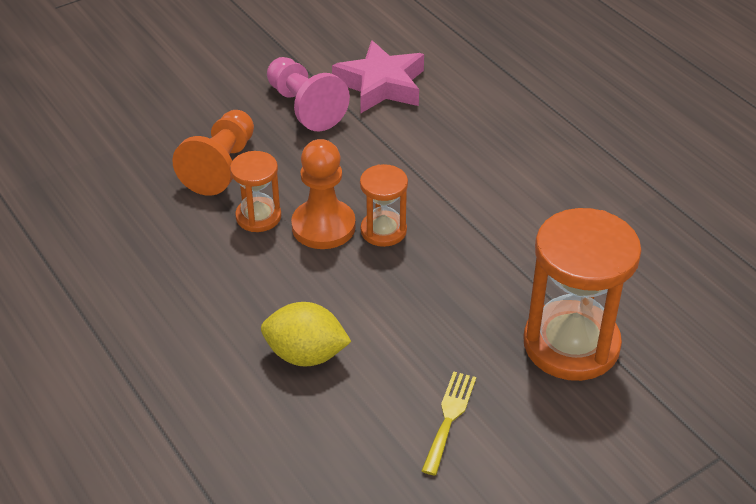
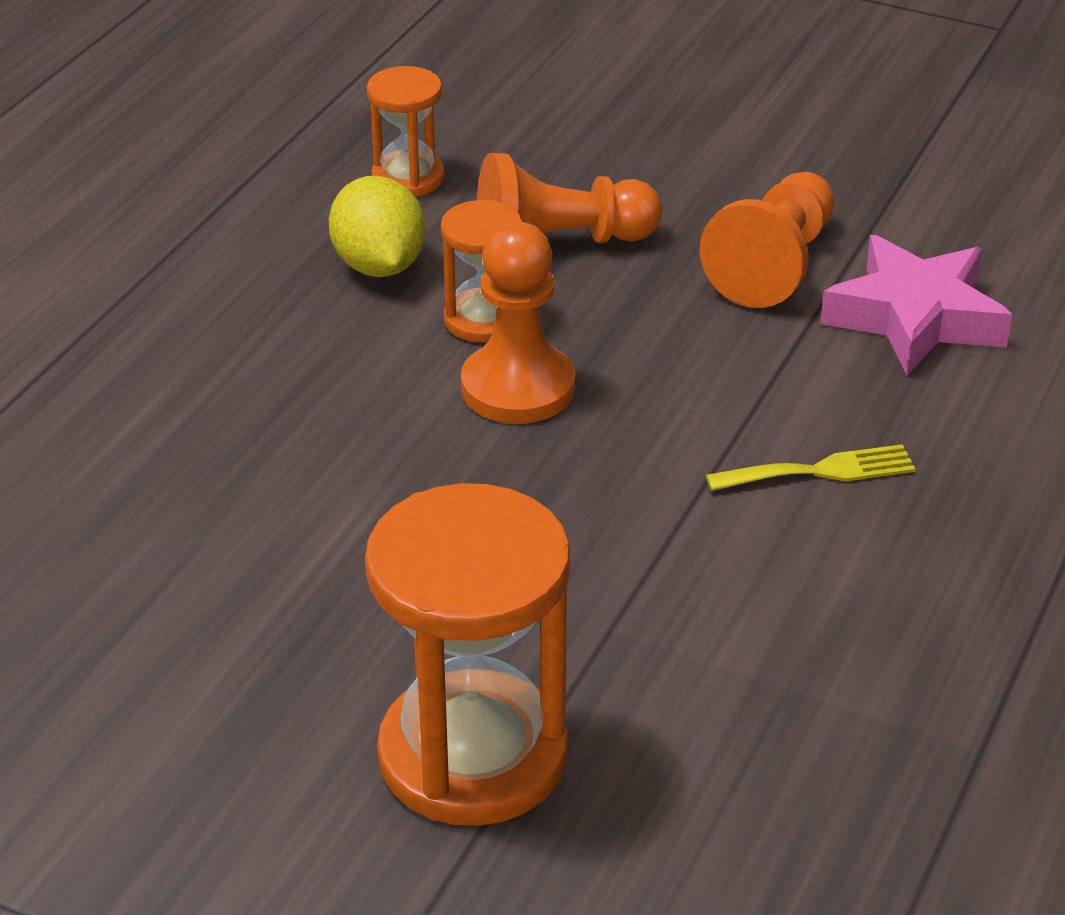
camera: 60 degrees right, 5 degrees down
(305, 107) = (774, 265): pink pawn -> orange pawn
(306, 355) = (234, 474): yellow lemon -> yellow lemon (379, 266)
(383, 231) = (563, 450): orange hourglass -> orange hourglass (408, 178)
(449, 418) = (207, 667): yellow fork -> yellow fork (820, 471)

